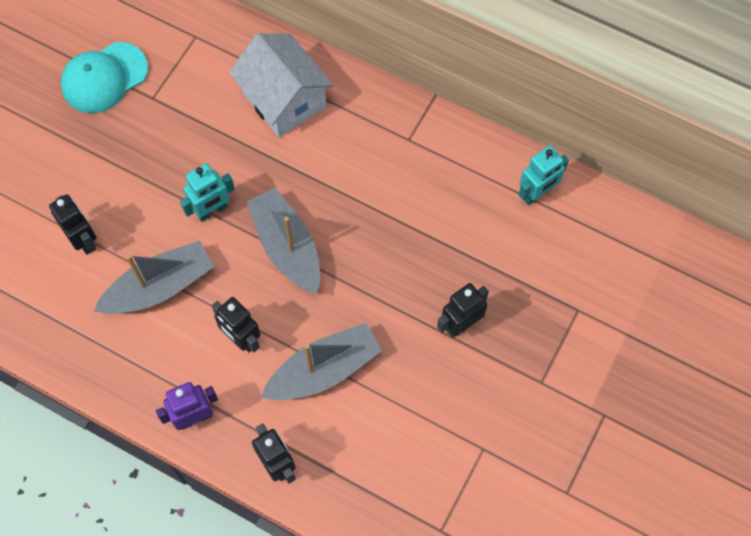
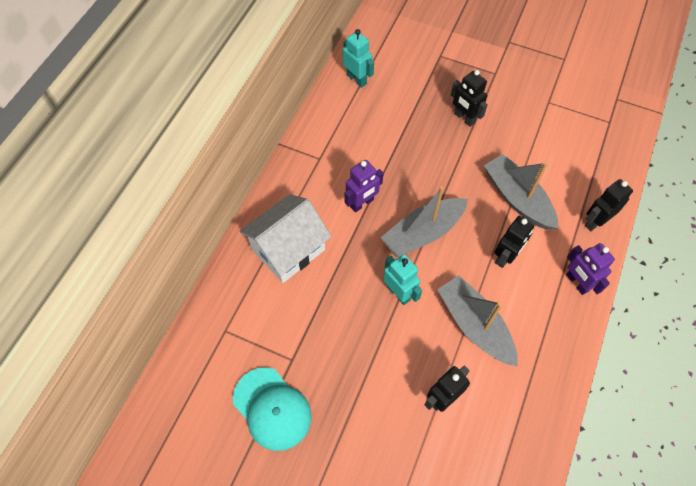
camera: 95 degrees left, 5 degrees down
(337, 182) = (362, 203): none -> purple robot

